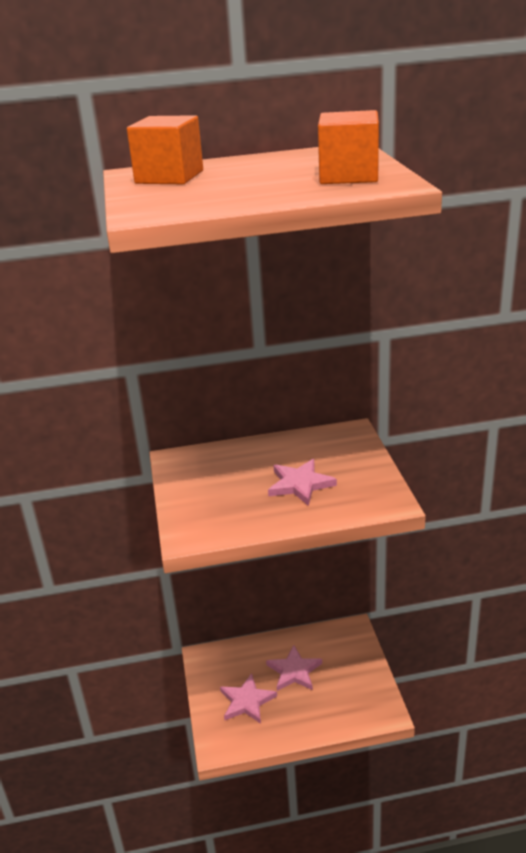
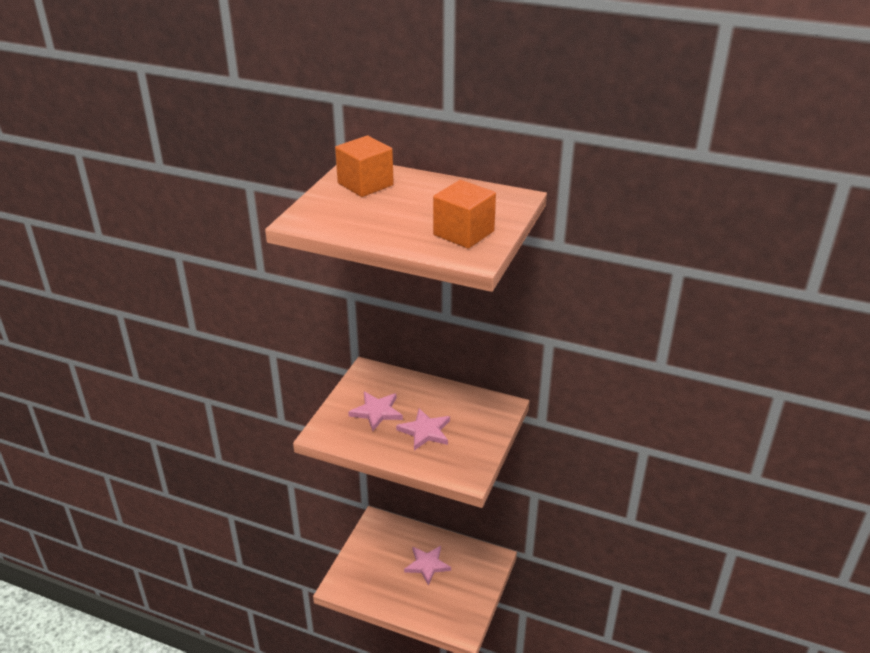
camera: 30 degrees right, 5 degrees up
(247, 701) = (379, 568): pink star -> pink star (377, 412)

